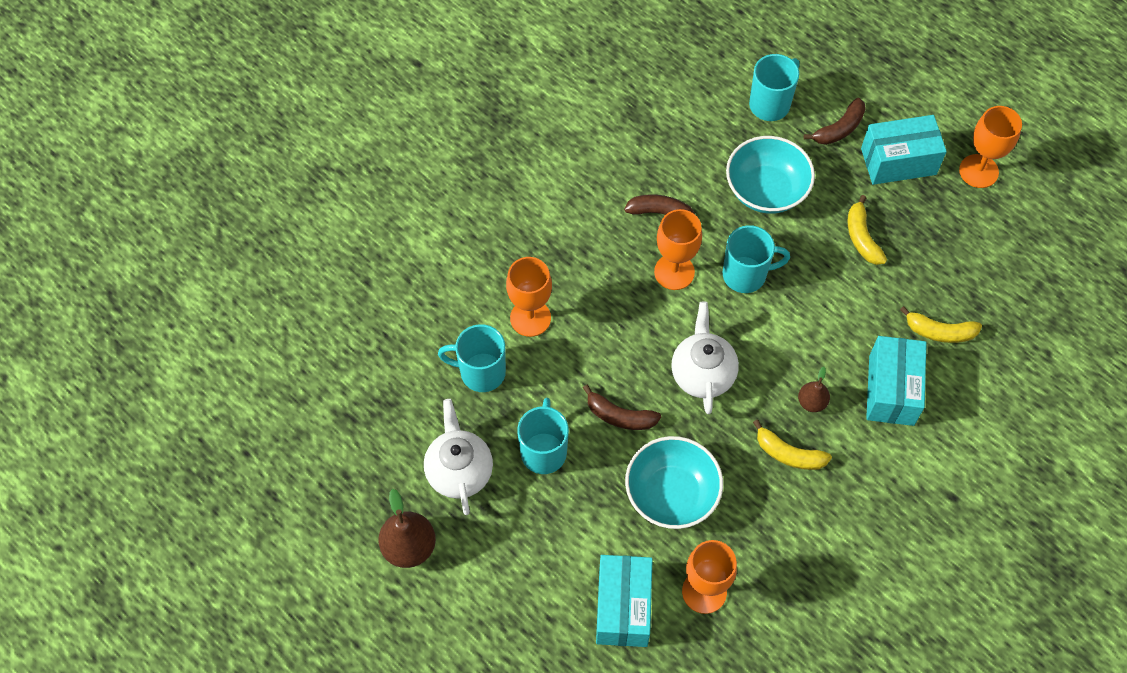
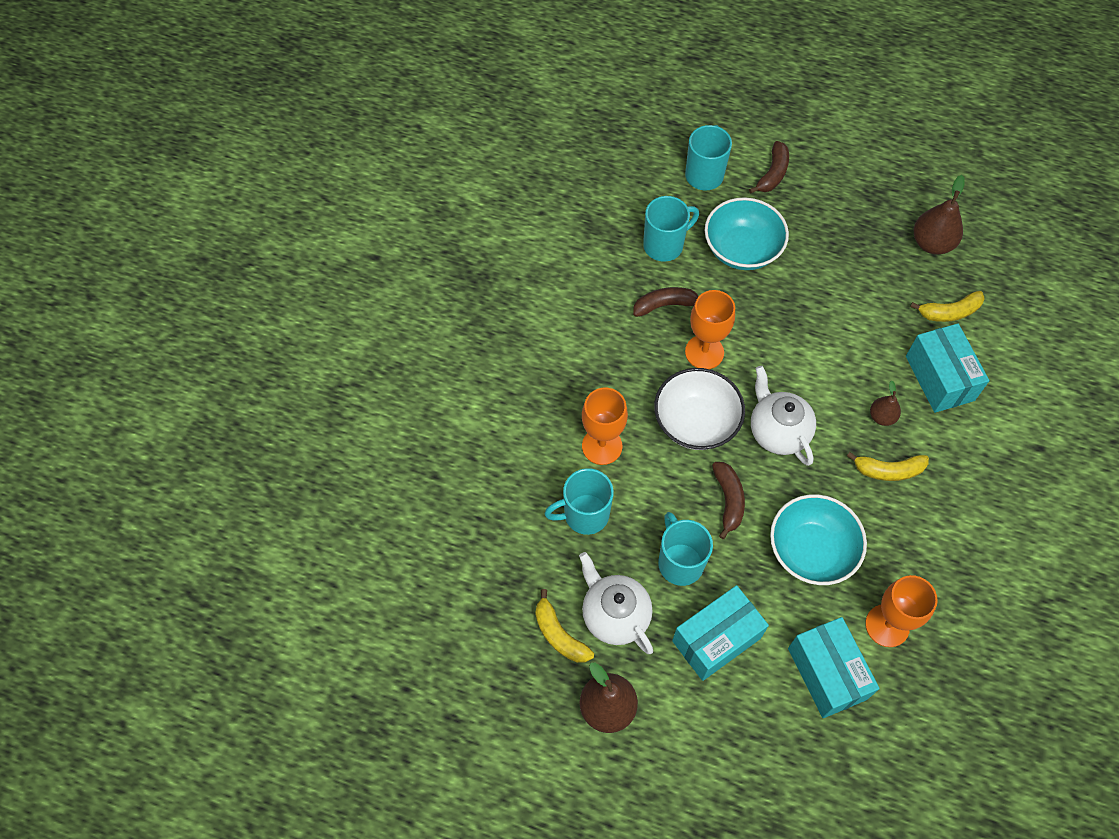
camera: 25 degrees left, 0 degrees up
(619, 416) = (728, 500): brown banana -> brown banana turned 90 degrees counterclockwise
(629, 333) = (696, 422): none -> white bowl
(746, 275) = (766, 329): turquoise mug -> turquoise mug (664, 245)
(862, 237) = (842, 258): yellow banana -> yellow banana (559, 634)
(898, 161) = (835, 182): turquoise box -> turquoise box (716, 639)
(961, 258) = (931, 243): none -> brown pear
(978, 171) = (903, 165): orange goblet -> none

